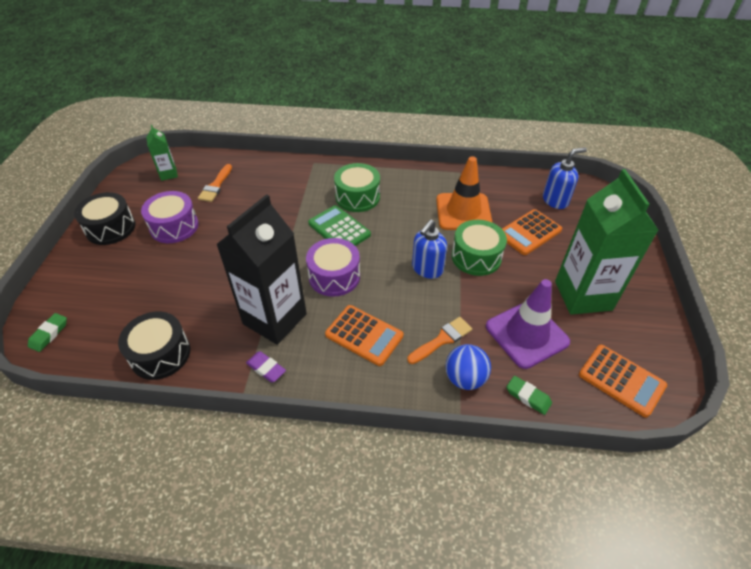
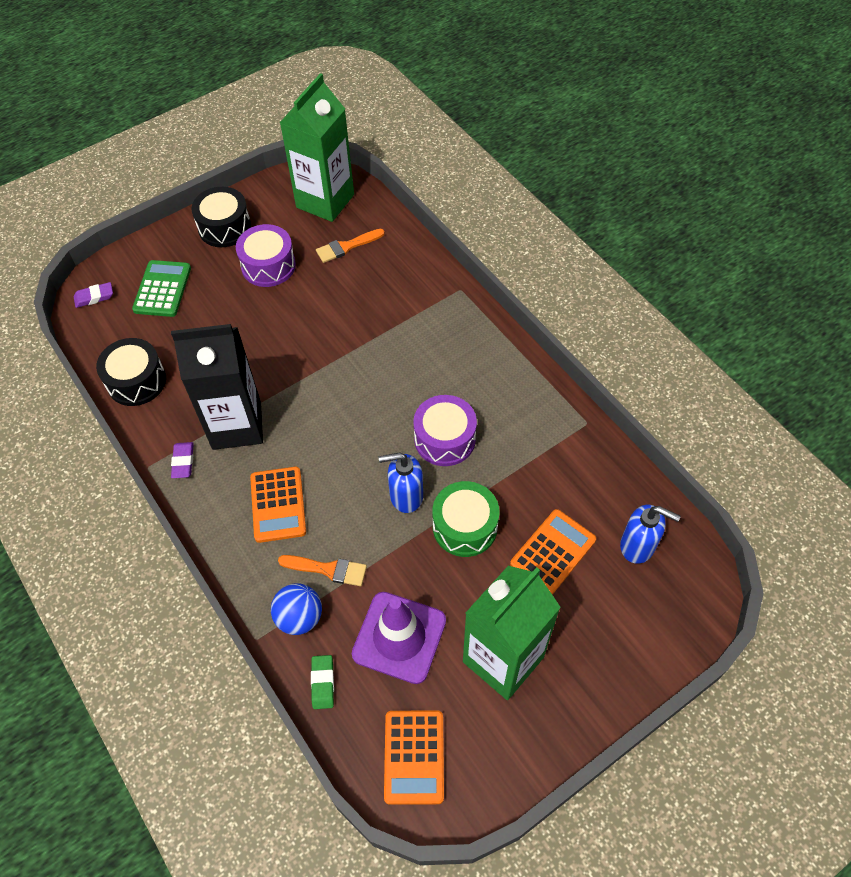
camera: 50 degrees right, 10 degrees up
(49, 334) = (94, 297): green eraser -> purple eraser
(168, 174) = (325, 201): green carton -> green carton, size x2.16
(334, 276) = (324, 429): purple drum -> purple drum (444, 439)
(339, 229) = (388, 385): green calculator -> green calculator (162, 289)
(357, 197) = (448, 364): green drum -> none
(463, 212) = (523, 470): orange traffic cone -> none
(529, 232) = (553, 552): orange calculator -> orange calculator turned 120 degrees clockwise

